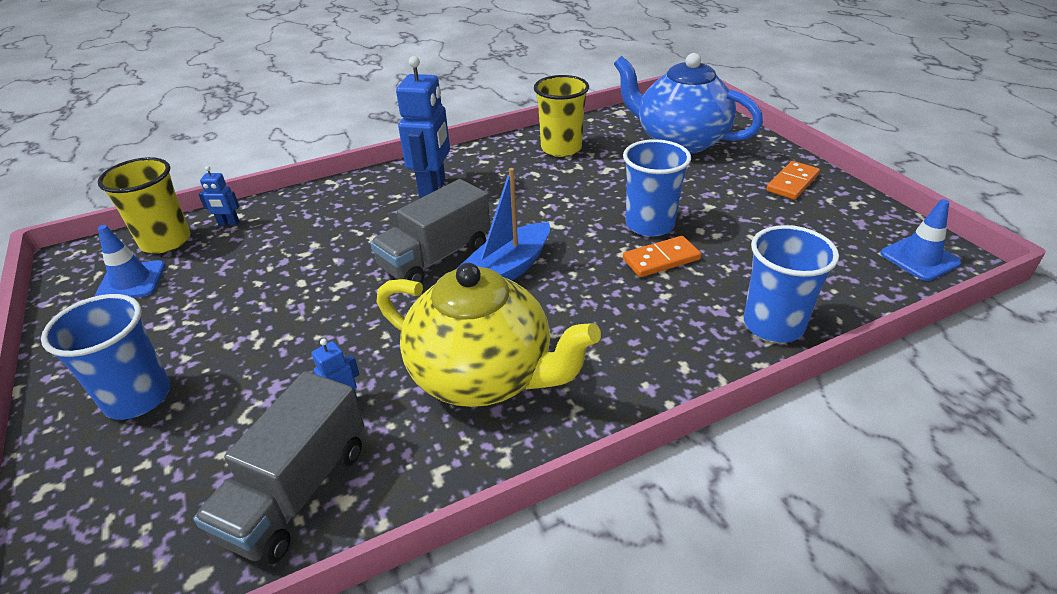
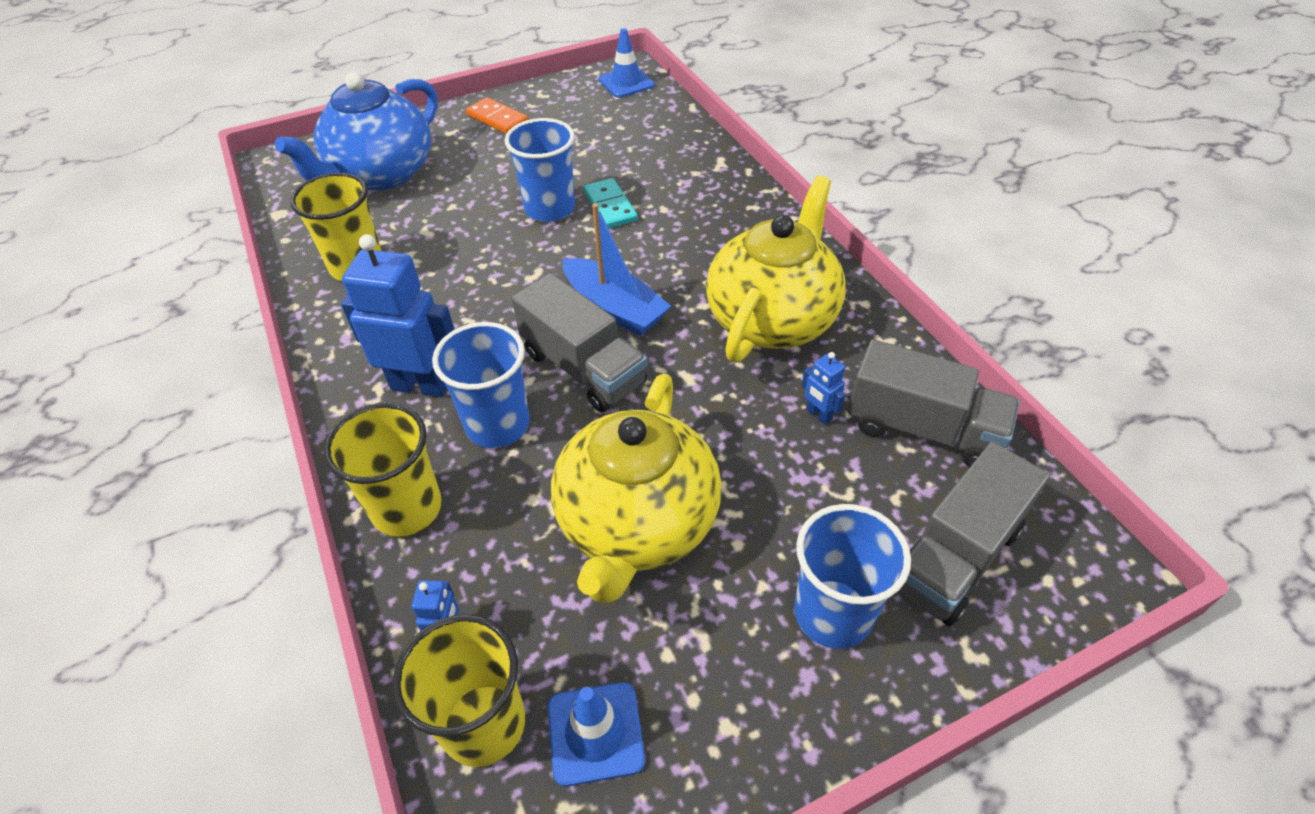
camera: 90 degrees left, 10 degrees up
(138, 493) = (955, 557): none -> grey truck
(271, 292) = (637, 524): none -> yellow teapot
(327, 198) = (407, 508): none -> yellow cup
(661, 259) = (610, 206): orange domino -> turquoise domino
(773, 325) = (703, 159): blue cup -> blue cup (497, 425)

